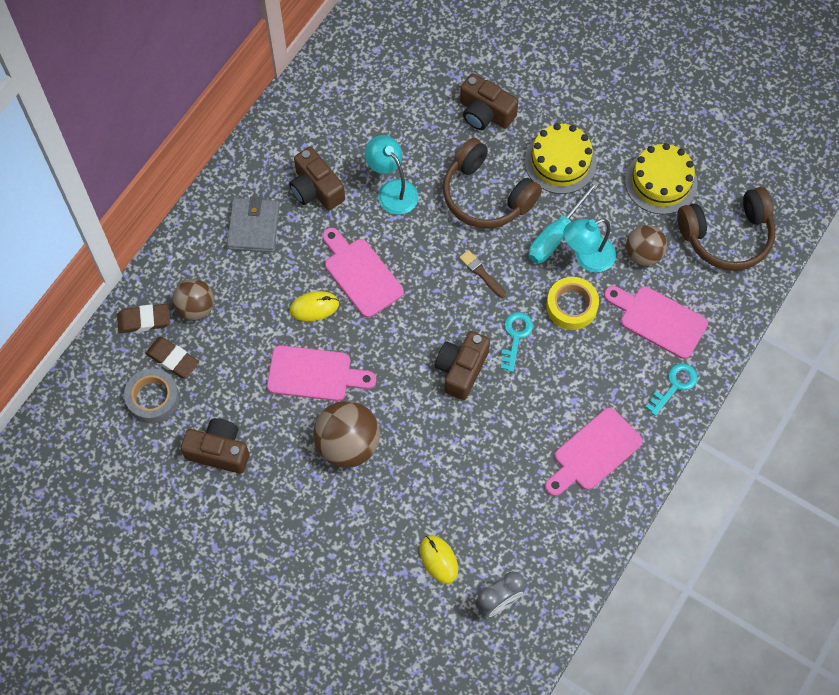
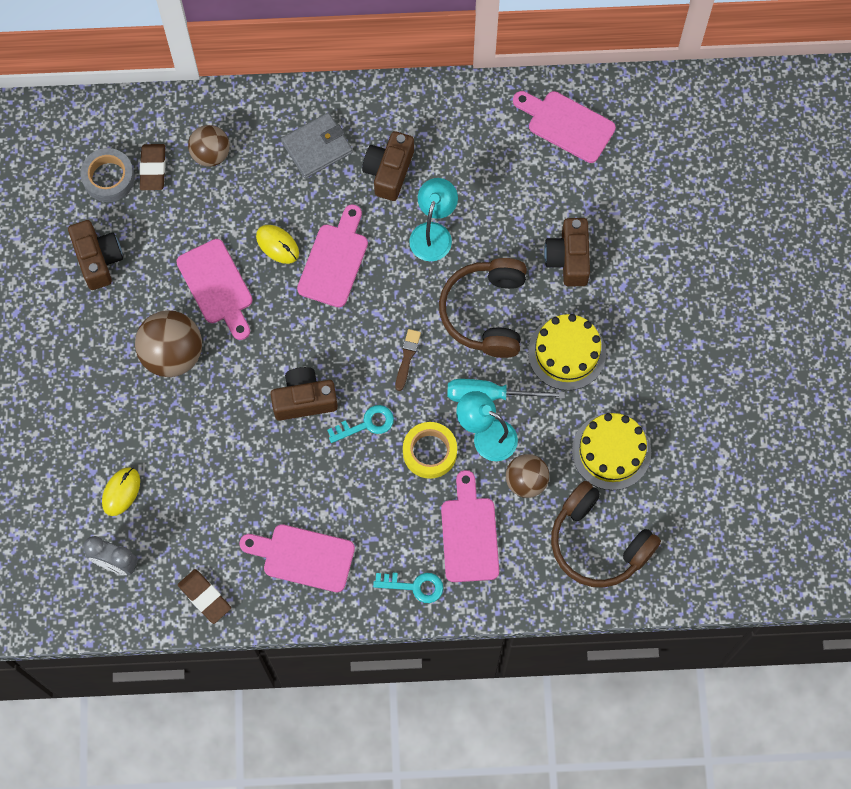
camera: 55 degrees right, 5 degrees up
(144, 320) = (172, 123): brown eraser -> brown eraser (204, 597)
(376, 46) = (566, 125): none -> pink cutting board

